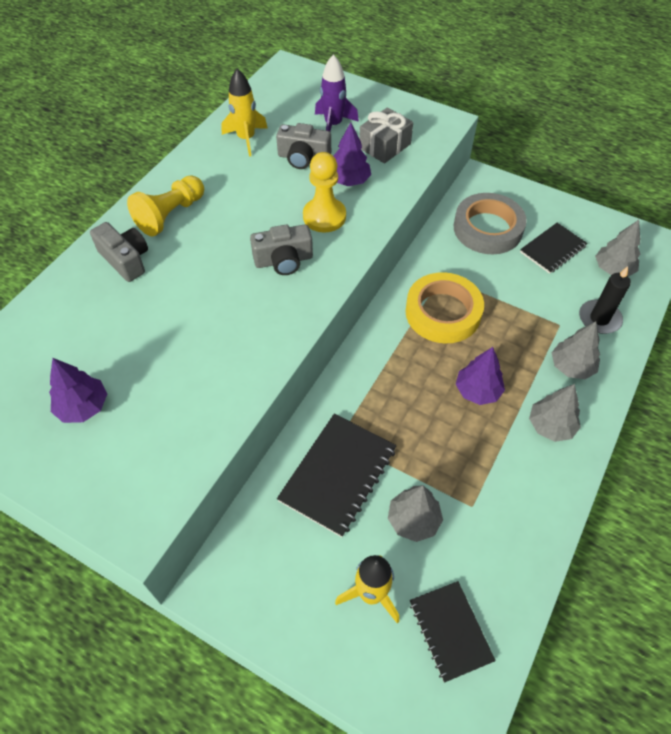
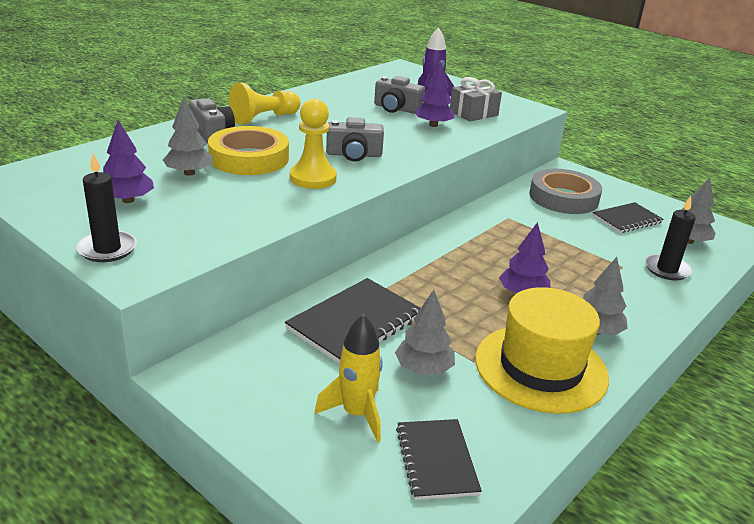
camera: 10 degrees right, 25 degrees down
(94, 495) = (107, 249): none -> black candle
(246, 139) = (350, 93): yellow rocket -> none
(324, 216) = (402, 139): yellow pawn -> yellow pawn (313, 178)
(443, 312) = (502, 239): yellow tape -> yellow tape (249, 158)
(512, 490) = (541, 368): none -> yellow hat
(571, 367) = (629, 295): grey tree -> grey tree (189, 173)

